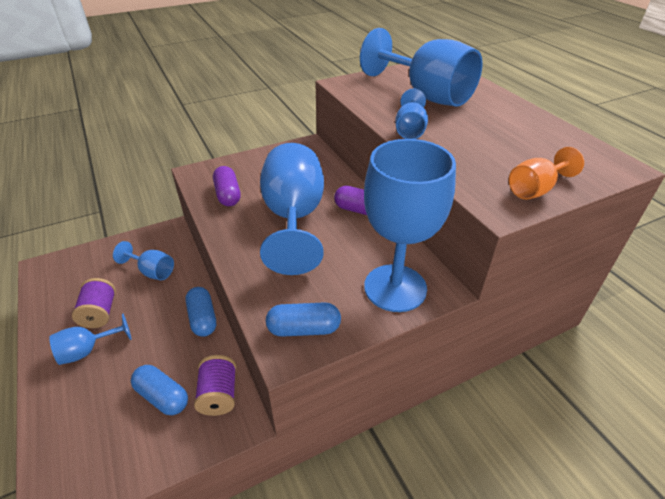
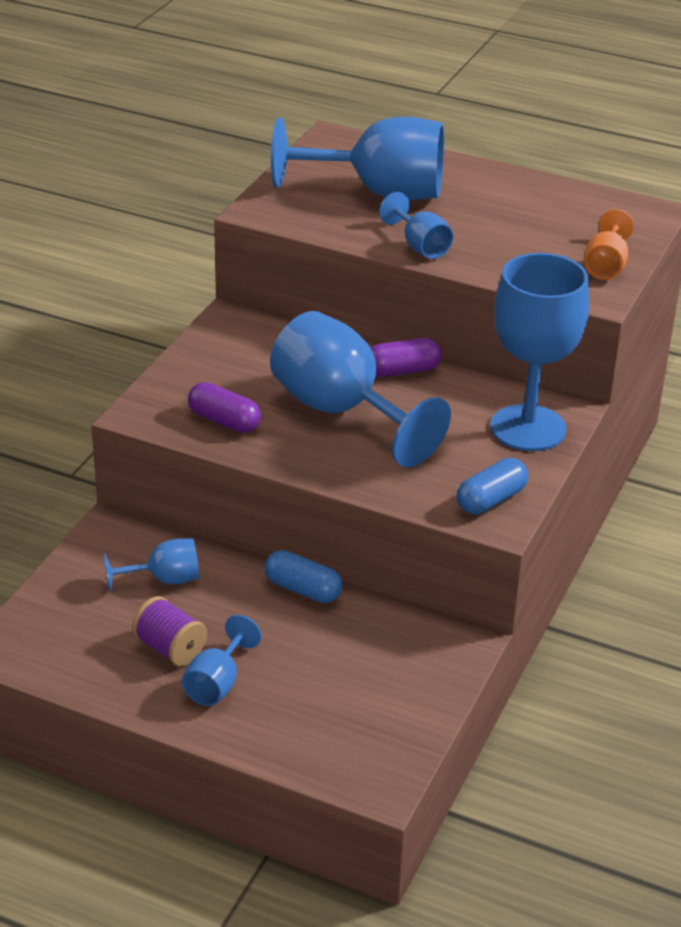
camera: 40 degrees left, 5 degrees down
(162, 396) = (363, 669): blue capsule -> none
(219, 395) = (417, 637): purple spool -> none

